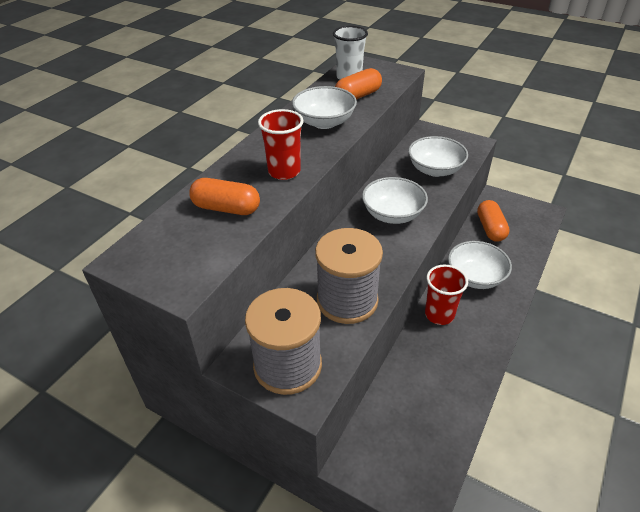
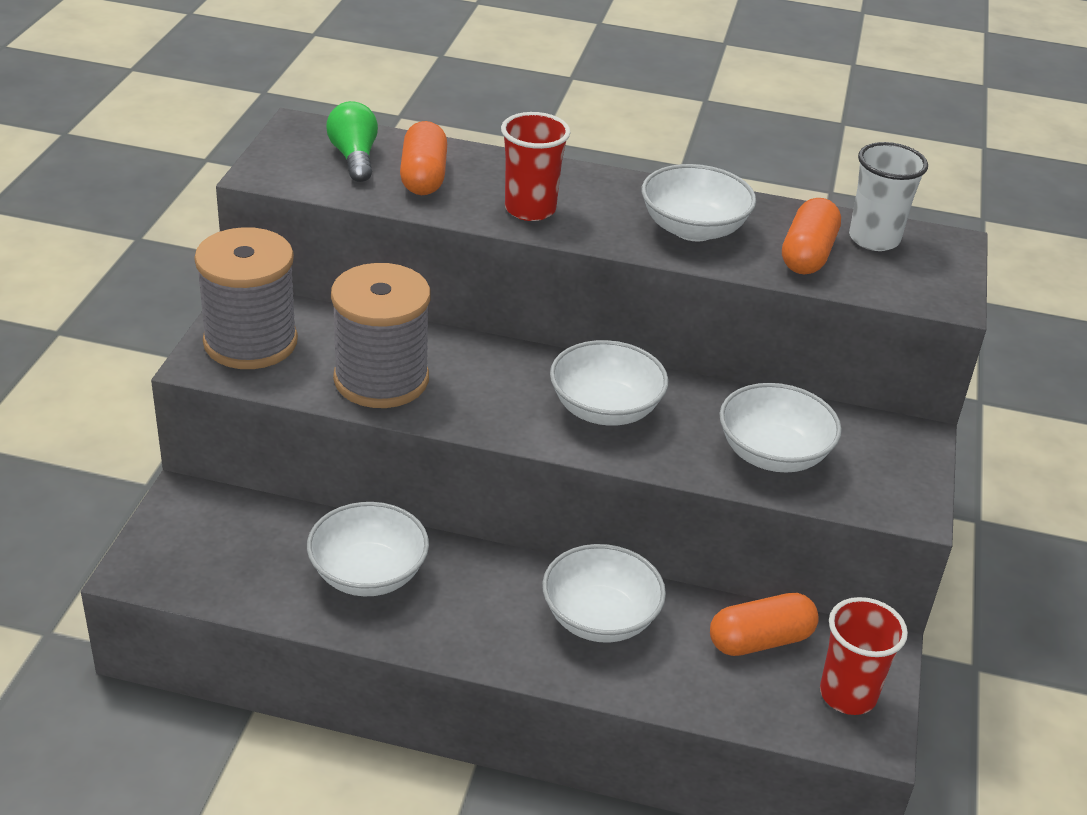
camera: 70 degrees right, 5 degrees down
(184, 237) = (354, 158): none -> green light bulb
(358, 96) = (807, 254): orange capsule -> orange capsule turned 75 degrees clockwise
(437, 367) = (368, 574): none -> white bowl
(439, 314) = (485, 571): red cup -> red cup (847, 695)

